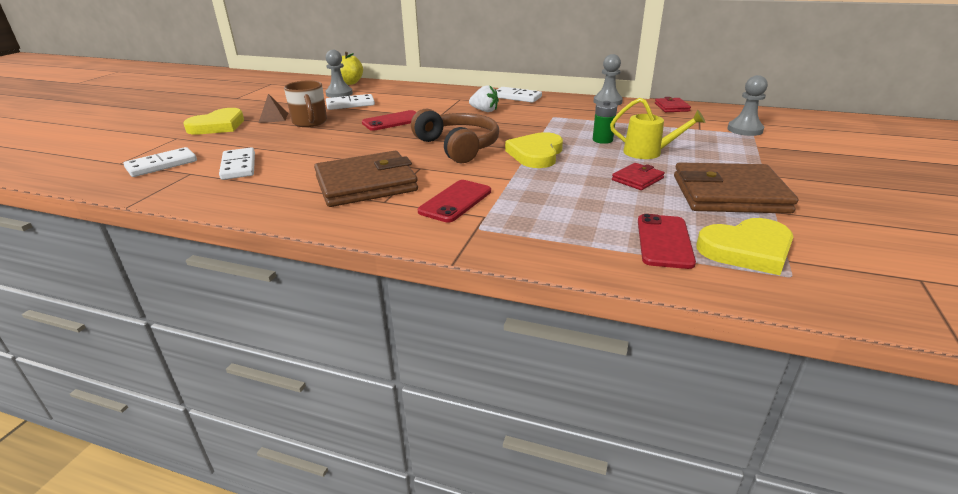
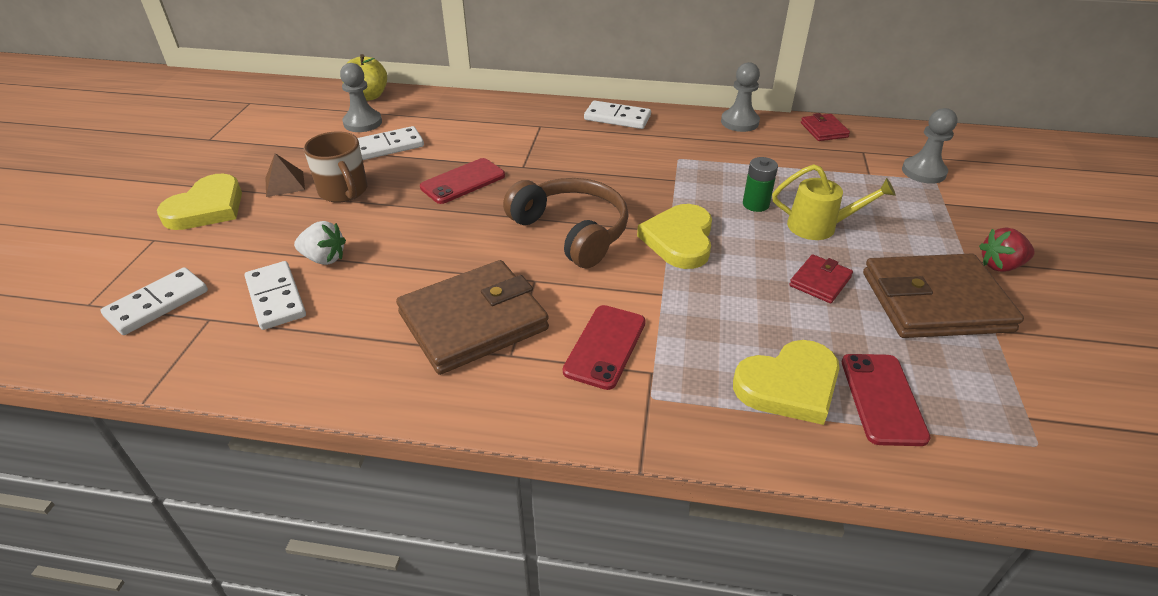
camera: 10 degrees left, 10 degrees up
(484, 111) = (582, 151): white strawberry -> white strawberry (324, 258)
(747, 250) = (979, 404): yellow heart -> yellow heart (789, 385)
(792, 179) = (1000, 265): none -> red strawberry

